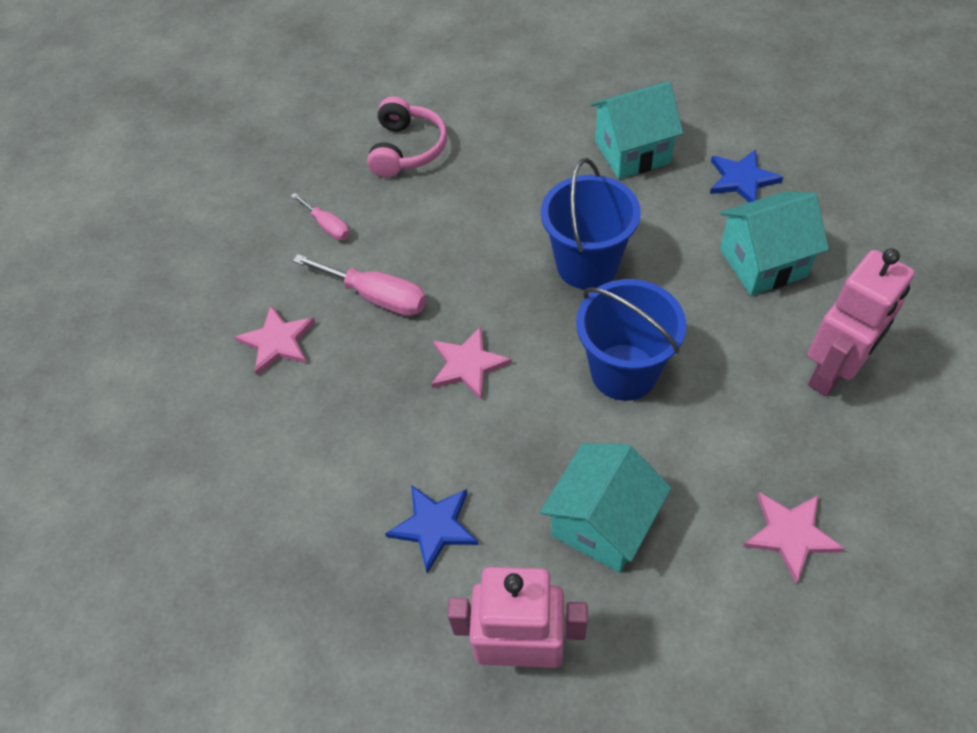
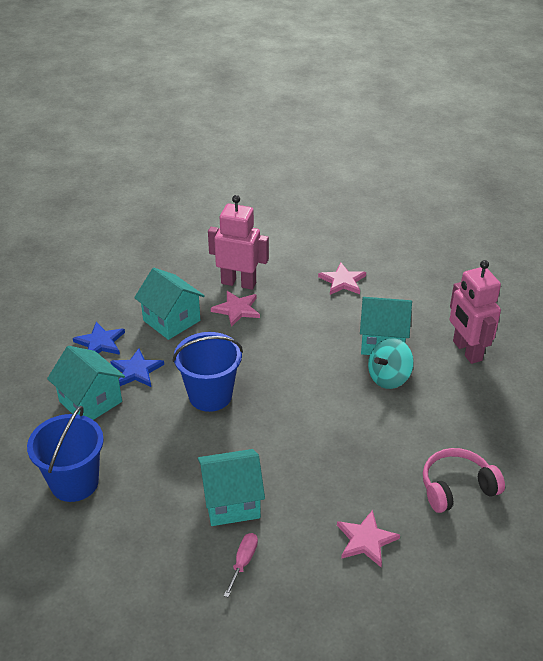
camera: 120 degrees left, 15 degrees down
(376, 297) = (295, 498): pink screwdriver -> none
(407, 149) = (133, 543): pink headphones -> pink headphones (457, 488)
(408, 238) = (231, 502): none -> turquoise house
(434, 526) = (432, 404): blue star -> blue star (136, 371)
(468, 365) = (321, 427): pink star -> pink star (237, 309)
(517, 492) = (389, 377): none -> turquoise spinning top
(624, 372) = (284, 357): blue bucket -> blue bucket (74, 482)

